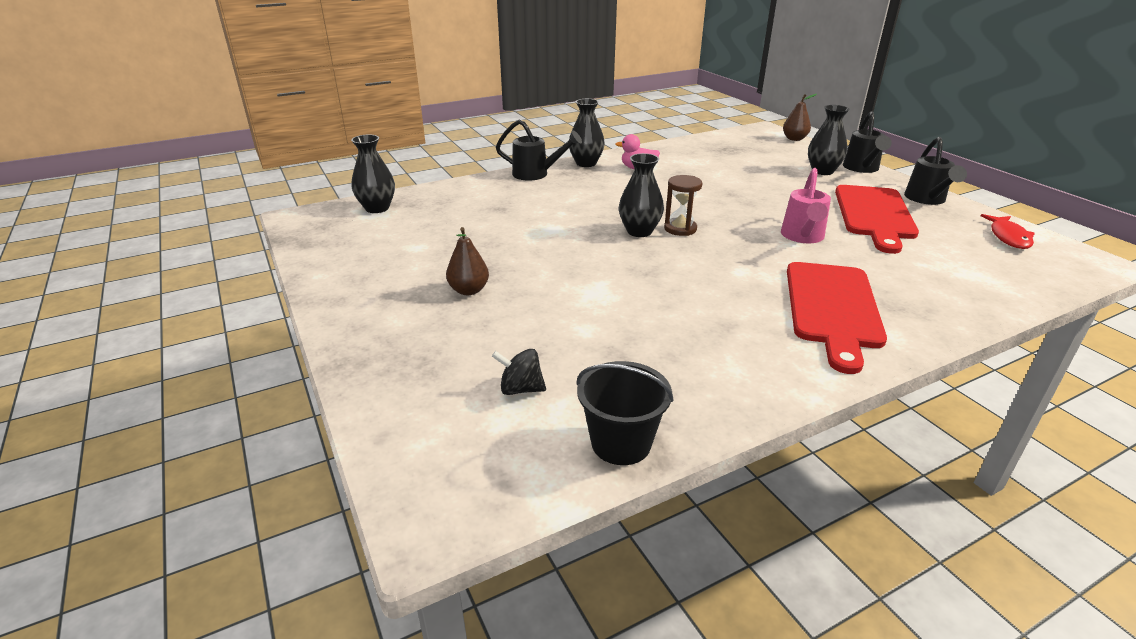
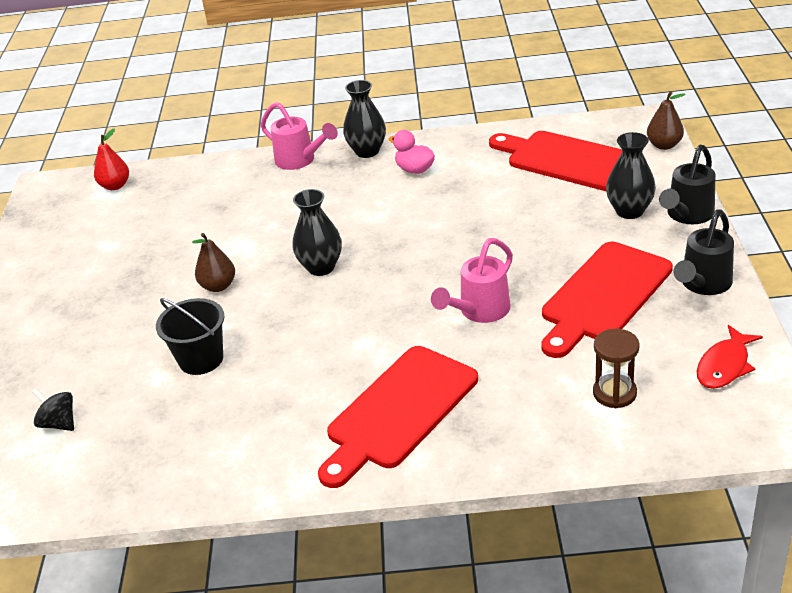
camera: 30 degrees right, 5 degrees up
(377, 208) = (115, 186): black vase -> red pear
(469, 290) = (107, 309): brown pear -> brown pear (218, 286)
(536, 174) = (300, 161): black watering can -> pink watering can
(621, 443) = (83, 494): black bucket -> black bucket (201, 359)
(680, 229) = (365, 272): brown hourglass -> brown hourglass (614, 393)
(742, 152) = (567, 160): none -> red cutting board

